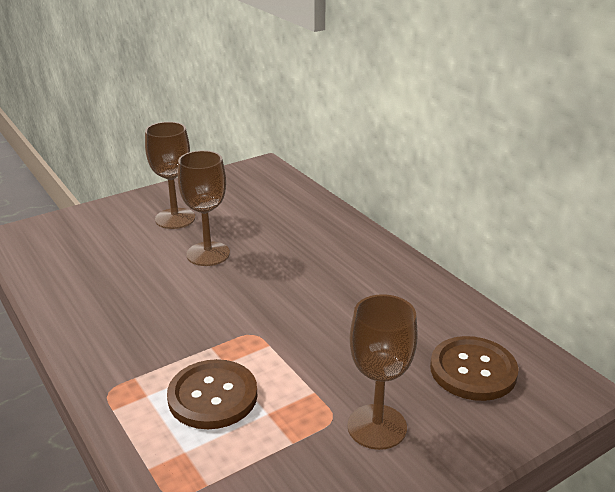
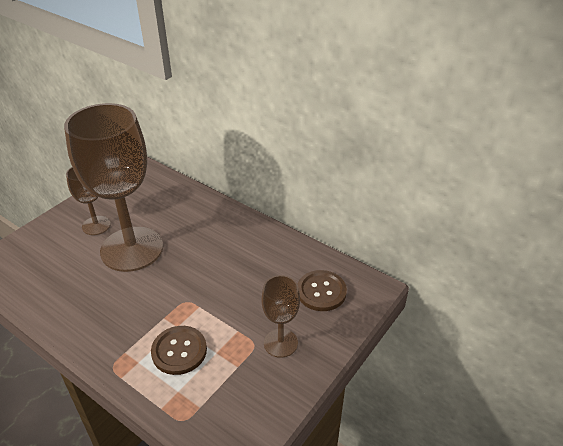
camera: 20 degrees left, 10 degrees up
(208, 254) = (132, 249): brown goblet -> brown goblet, size x2.12

